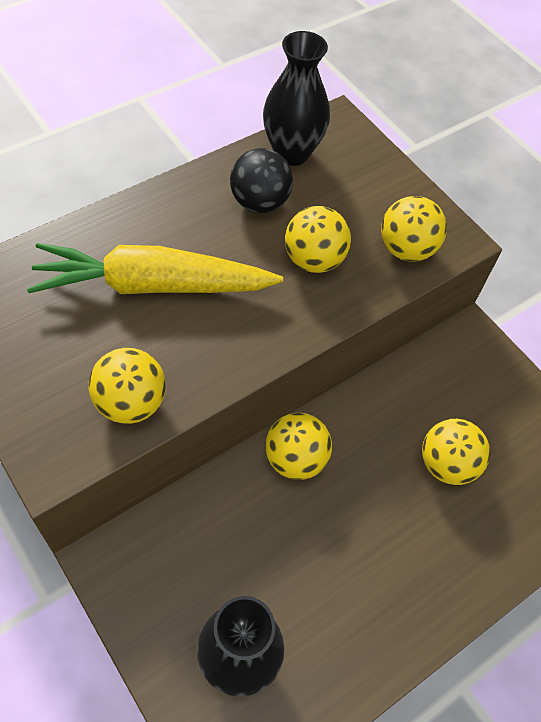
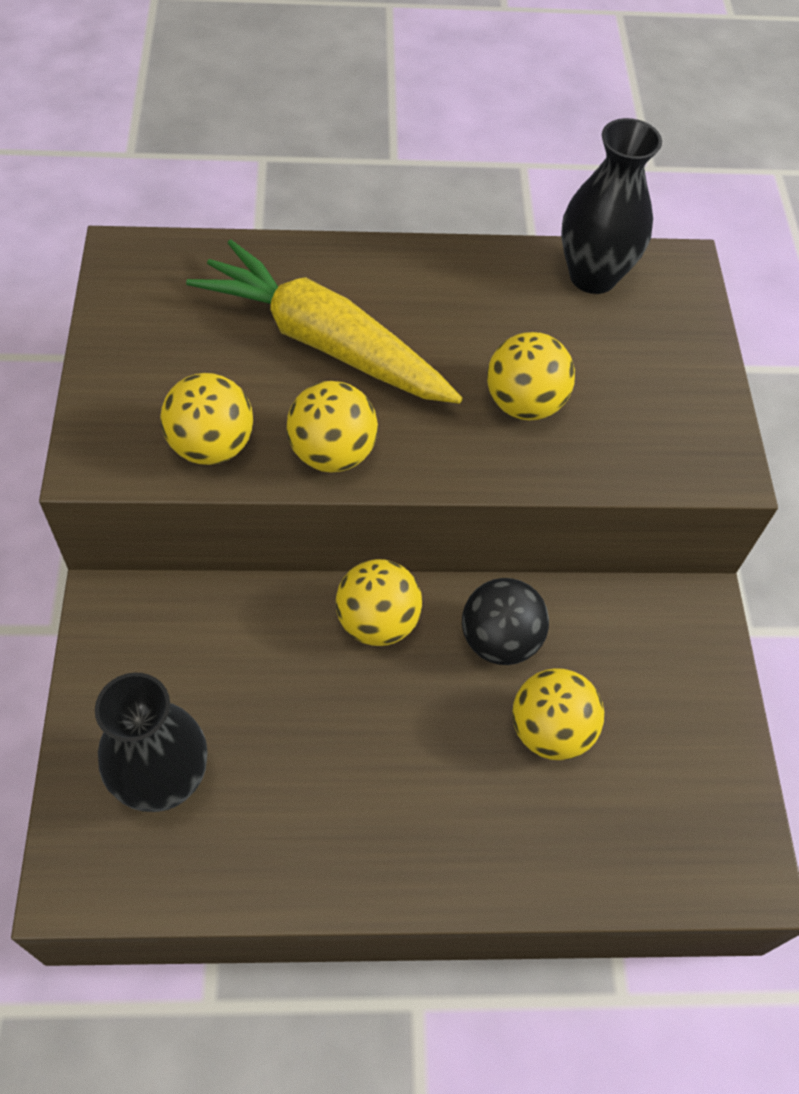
camera: 35 degrees right, 0 degrees up
(259, 202) = (510, 313): black ball -> black ball (499, 640)
(406, 249) = (648, 446): yellow ball -> yellow ball (332, 453)

